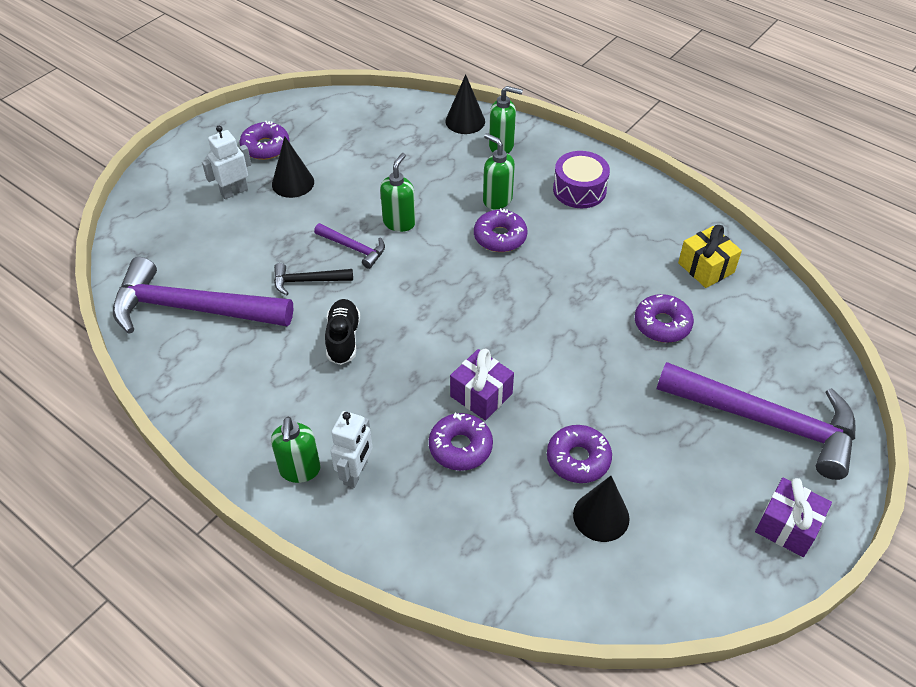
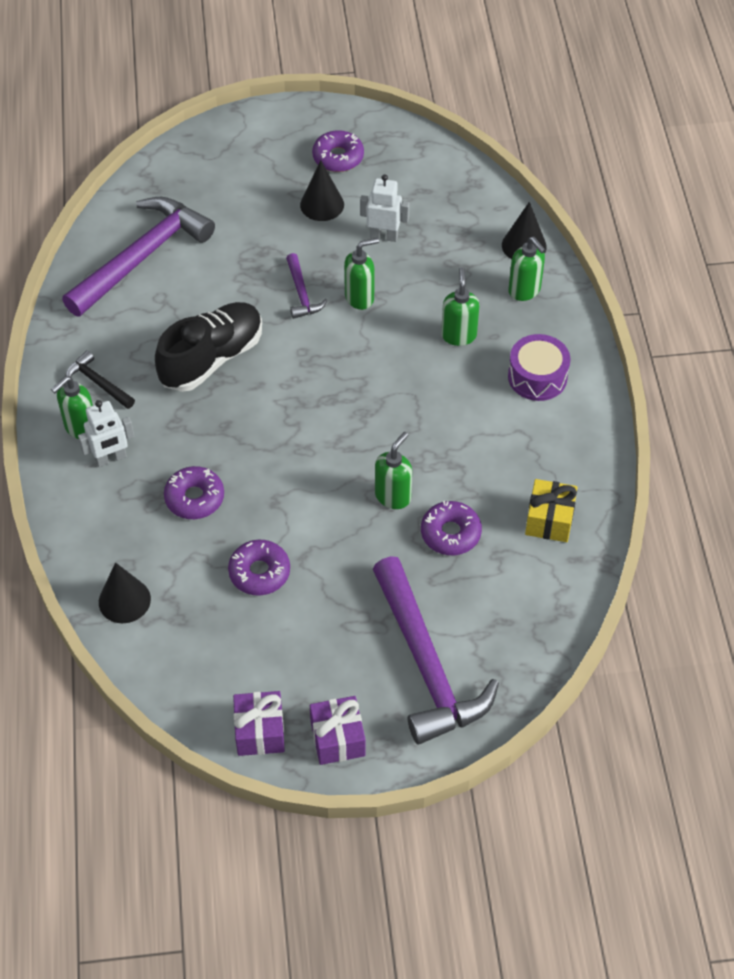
camera: 45 degrees right, 5 degrees up
(192, 308) = (142, 257): purple hammer -> purple hammer turned 75 degrees clockwise
(234, 191) = (272, 181): white robot -> white robot (384, 236)
(308, 281) = (239, 295): black hammer -> black hammer (98, 383)
(343, 339) = (212, 358): black shoe -> black shoe, size x1.67
(481, 395) = (253, 475): purple gift -> purple gift (260, 731)
(500, 237) = (420, 368): purple donut -> none
(594, 331) = (393, 496): none -> green soap dispenser
(601, 516) = (225, 620): black cone -> black cone (124, 600)

